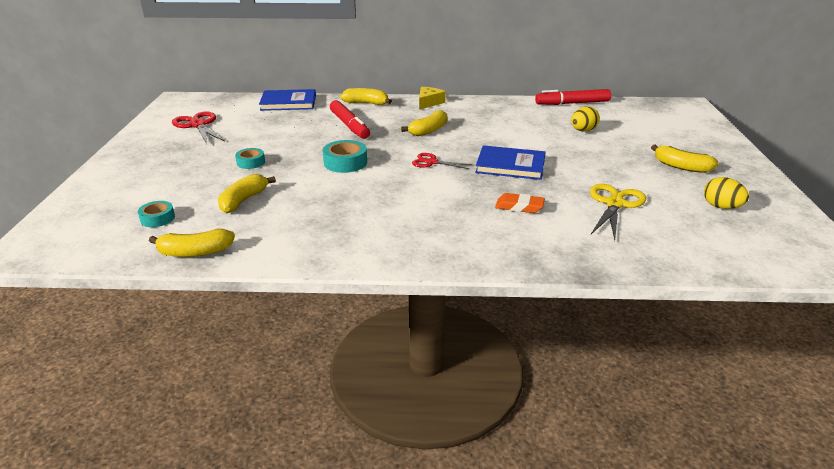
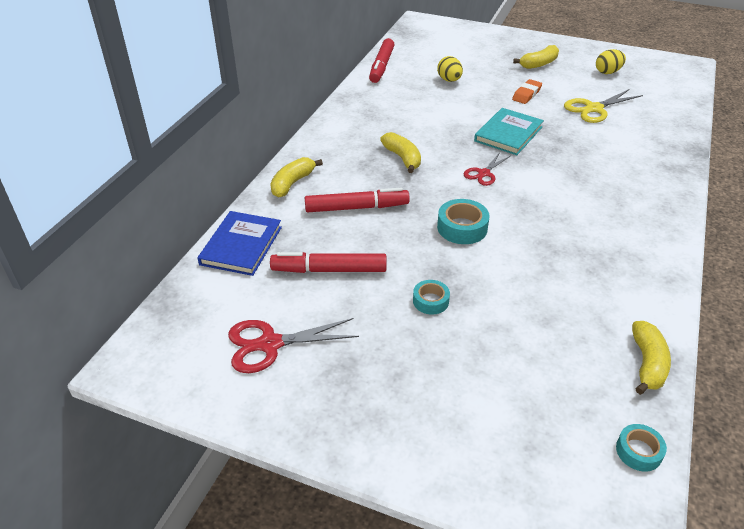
camera: 70 degrees left, 10 degrees up
(157, 218) = (563, 395): turquoise tape -> turquoise tape (638, 451)
(243, 200) = (534, 316): yellow banana -> none
(273, 128) = (329, 270): none -> red marker
(429, 103) = (322, 141): yellow cheese -> none
(510, 165) = (508, 134): blue book -> turquoise book
(519, 207) = (589, 150): orange eraser -> orange eraser (526, 94)
(614, 204) = (594, 109): yellow scissors -> yellow scissors turned 75 degrees counterclockwise

